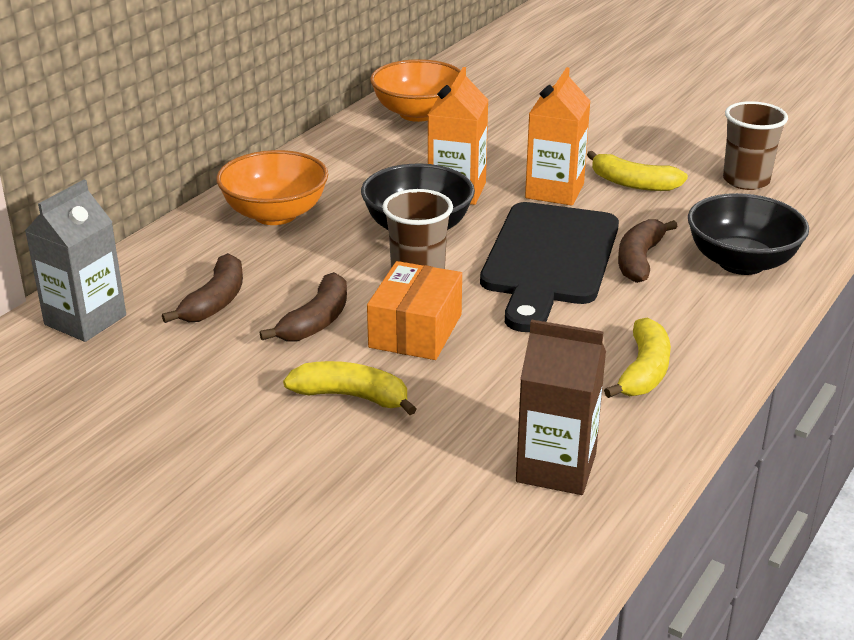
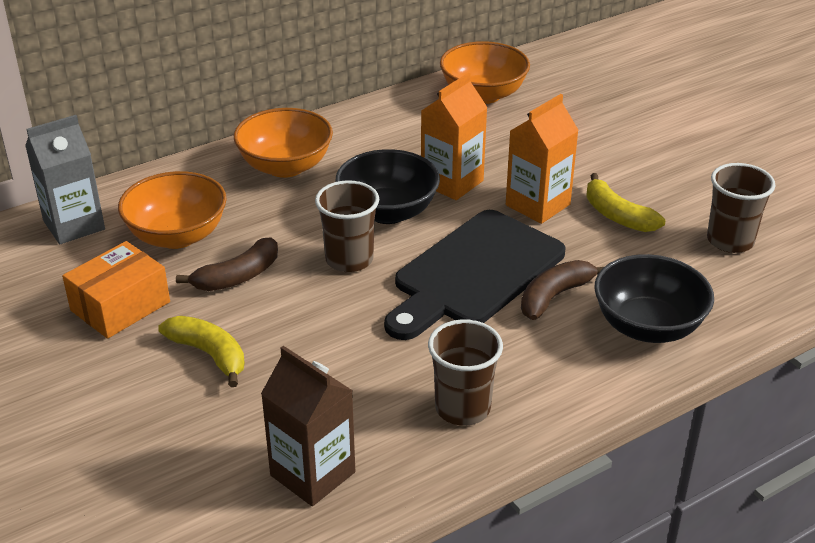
camera: 25 degrees right, 5 degrees up
(215, 301) = (177, 236): brown banana -> orange bowl
(415, 331) = (307, 309): orange box -> orange box (120, 306)
(643, 371) = (462, 408): yellow banana -> brown cup

